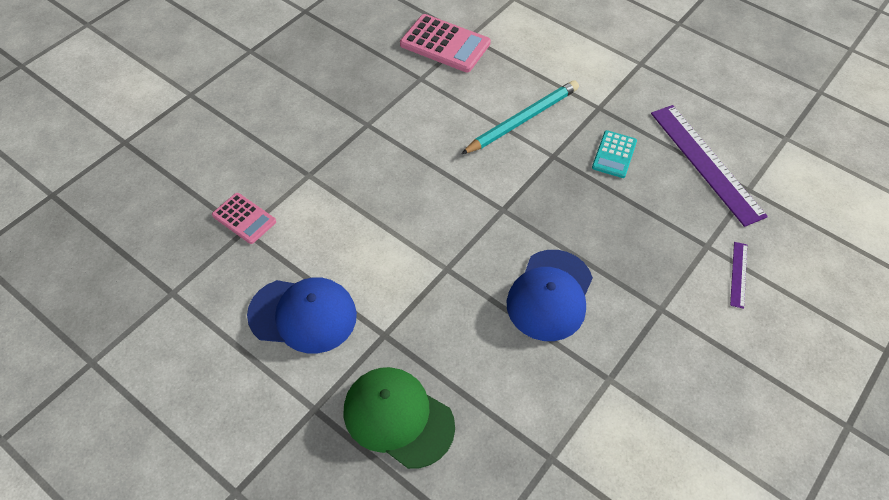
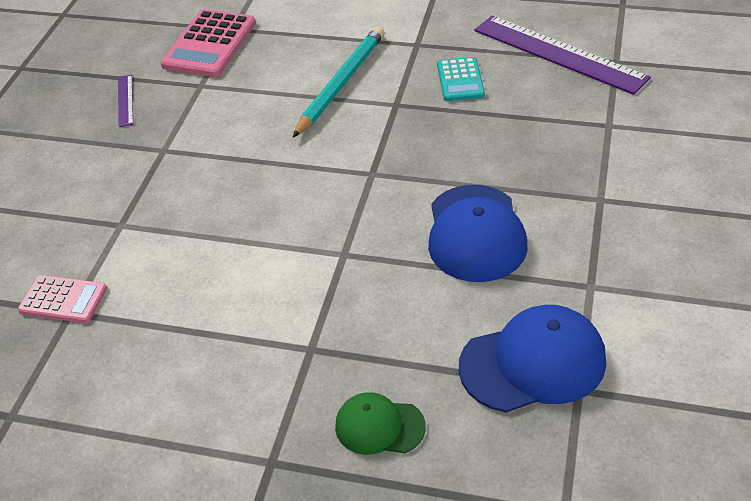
camera: 20 degrees left, 10 degrees down
(303, 315) = (198, 370): blue cap -> blue cap (533, 363)
(398, 418) = (379, 426): green cap -> green cap, size x0.58
(445, 44) = (209, 44): pink calculator -> pink calculator turned 105 degrees clockwise
(738, 274) = (656, 138): purple ruler -> purple ruler (125, 100)

